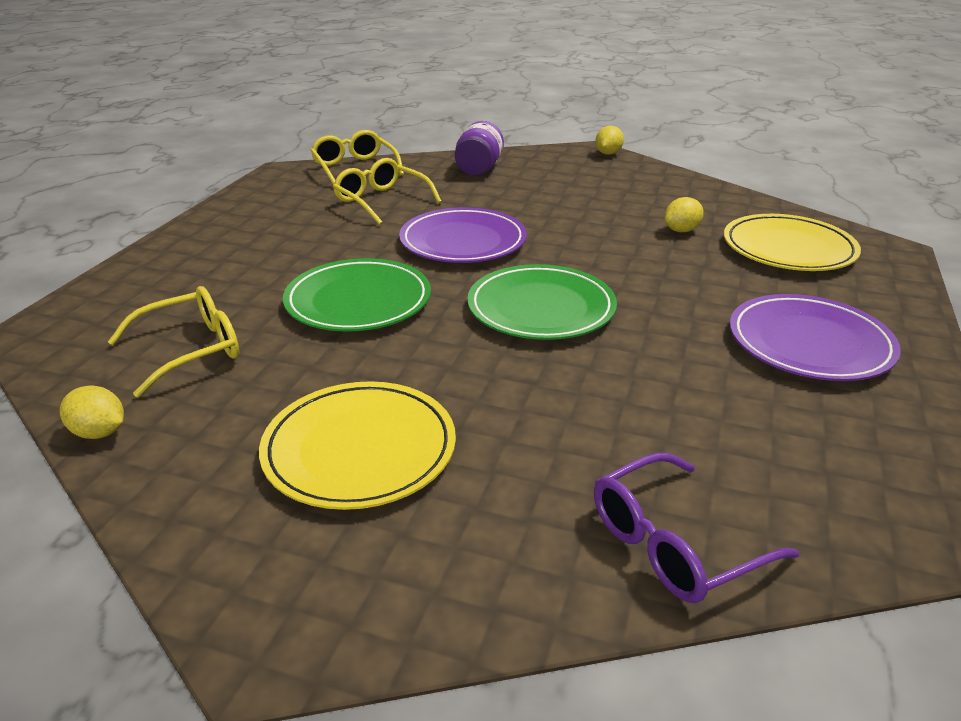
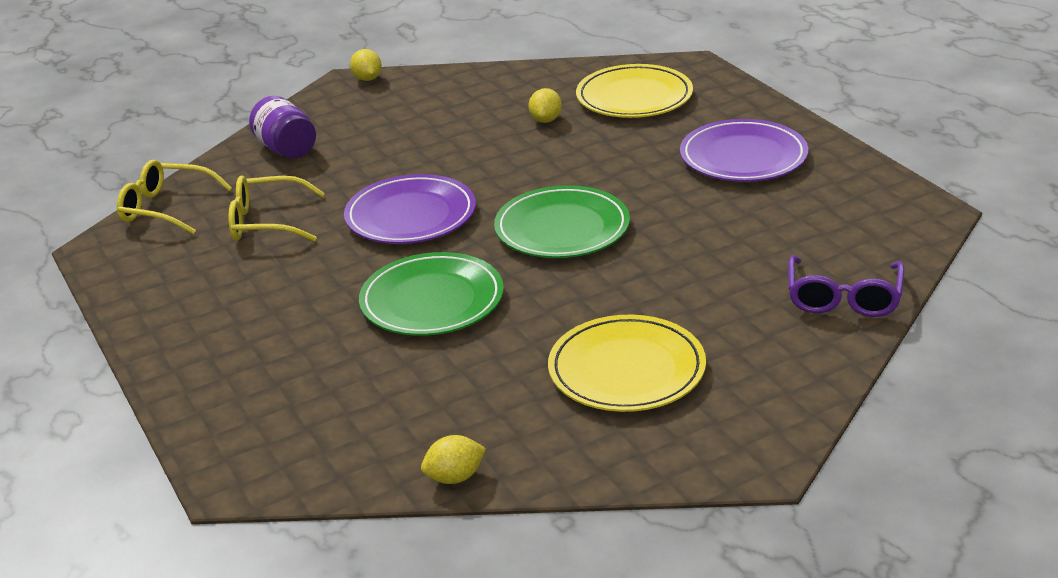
camera: 45 degrees left, 0 degrees up
(191, 350) = (391, 403): yellow glasses -> none

